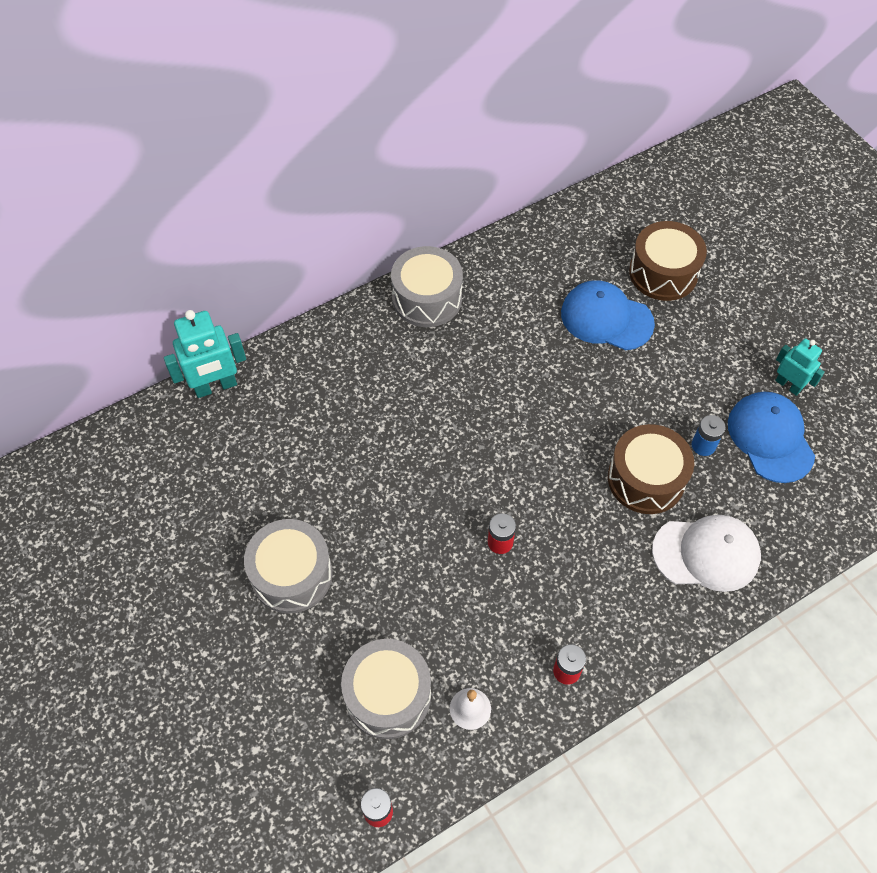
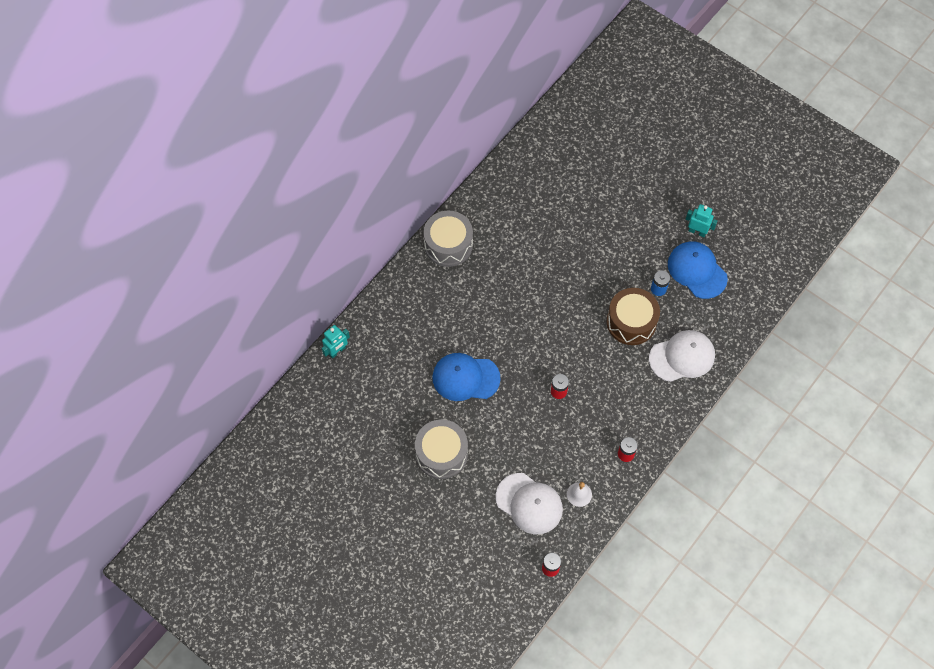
camera: 20 degrees left, 5 degrees up
(215, 386) = (337, 351): turquoise robot -> turquoise robot, size x0.63
(388, 695) = (529, 503): grey drum -> white cap
(606, 318) = (569, 222): blue cap -> blue cap (465, 378)
(663, 273) = (594, 177): brown drum -> none

